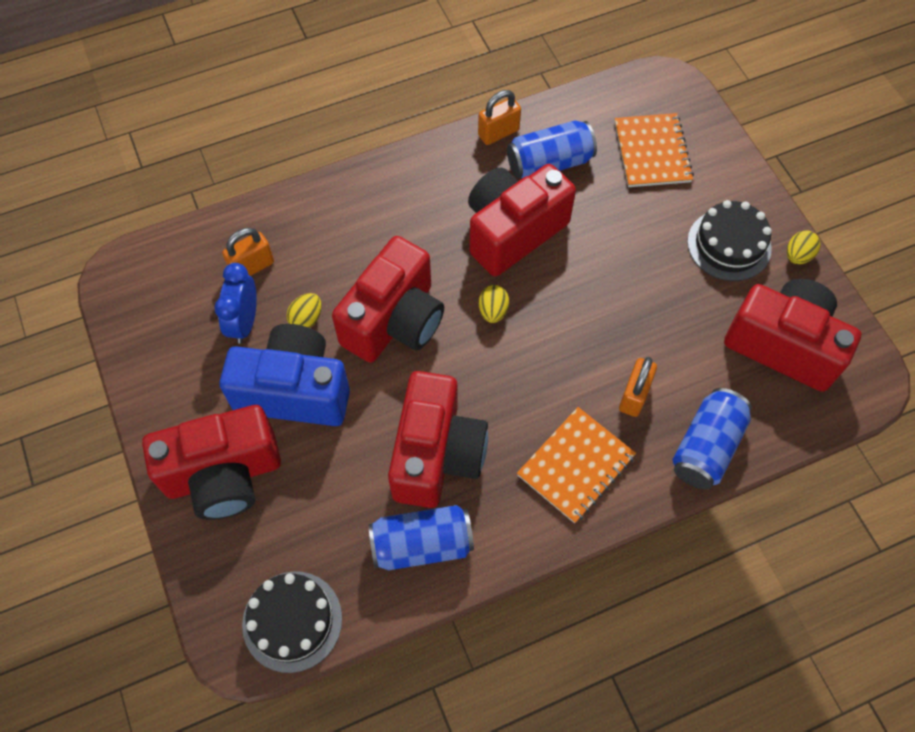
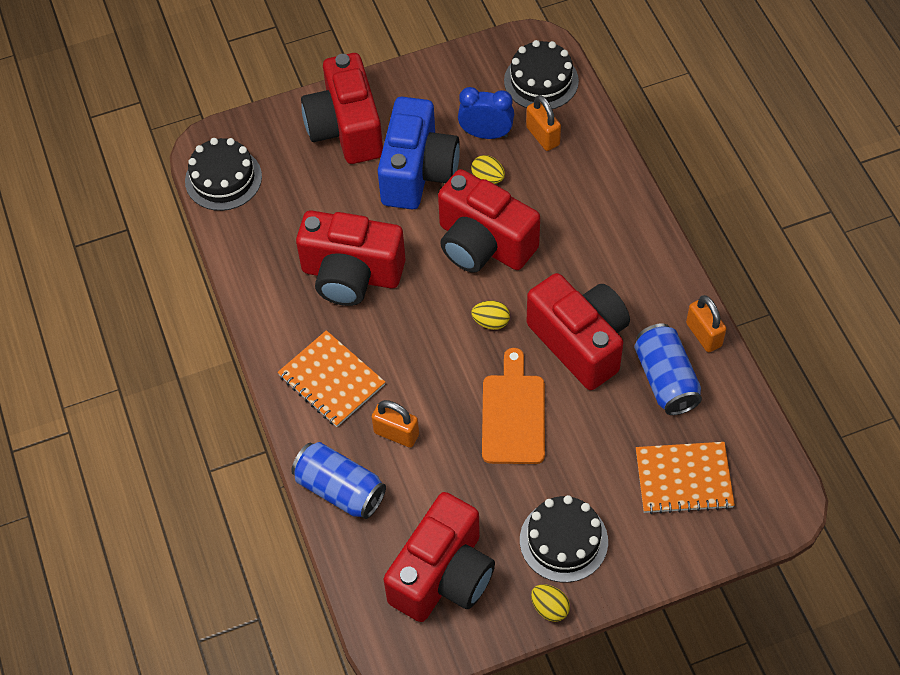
camera: 95 degrees right, 5 degrees down
(174, 269) = (541, 81): none -> black cake
(422, 544) = (273, 263): blue can -> none
(600, 288) = (513, 414): none -> orange cutting board

